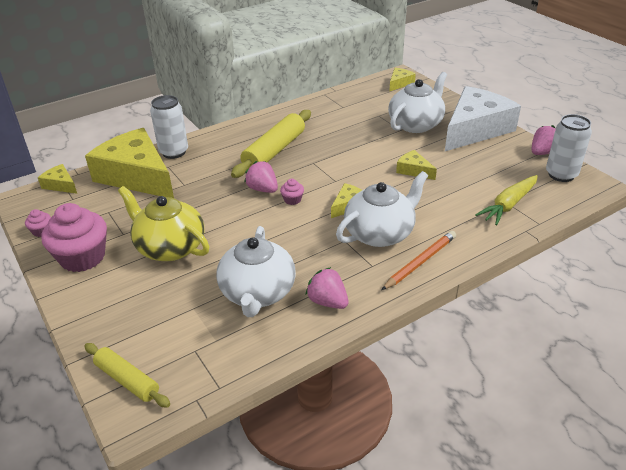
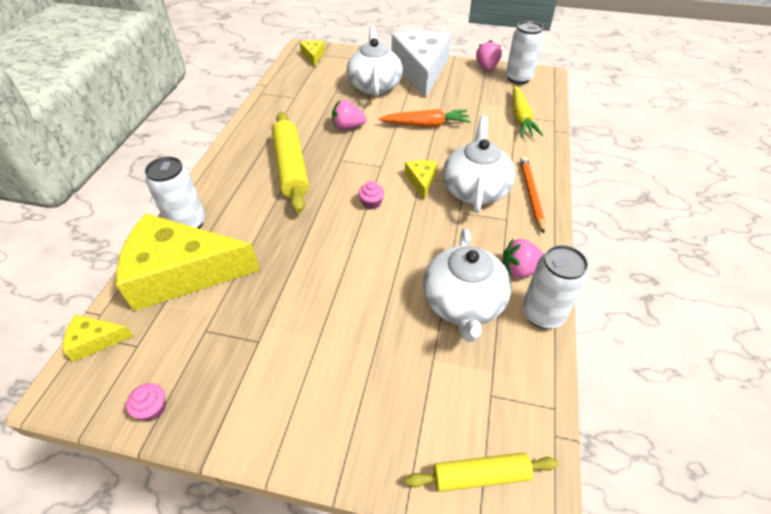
camera: 45 degrees left, 10 degrees up
(82, 257) = (250, 398): pink cupcake -> none
(170, 247) = (327, 320): yellow teapot -> none
(257, 293) = (463, 303): white teapot -> white teapot turned 45 degrees clockwise
(263, 189) = (332, 209): pink strawberry -> pink strawberry (347, 127)
(299, 336) = (542, 314): none -> white can
(413, 170) = (426, 124): yellow cheese -> orange carrot

